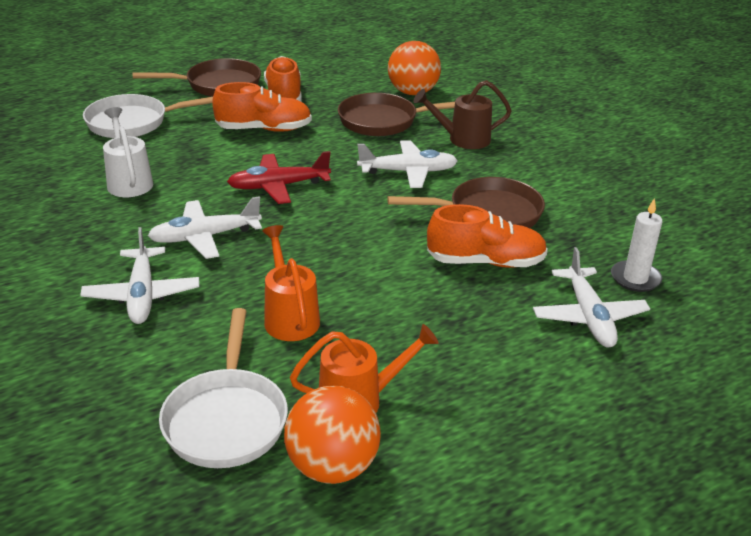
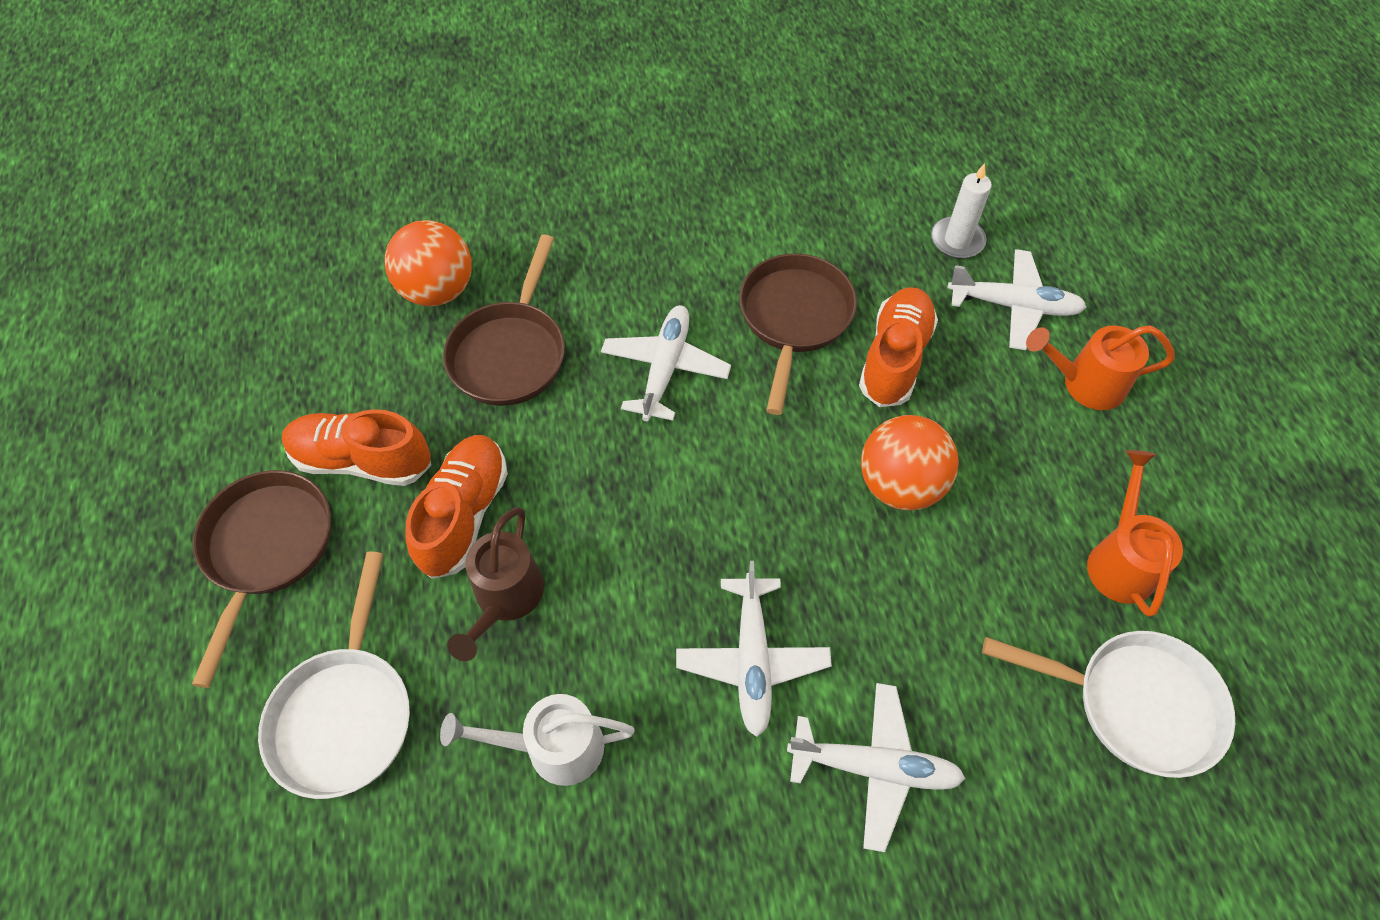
camera: 70 degrees left, 25 degrees up
(278, 186) = (646, 534): red plane -> none
(290, 317) = (959, 593): orange watering can -> orange watering can (1084, 383)
(332, 467) = (1217, 613): orange ball -> orange ball (900, 484)
(462, 139) = (603, 280): brown watering can -> brown watering can (505, 599)

